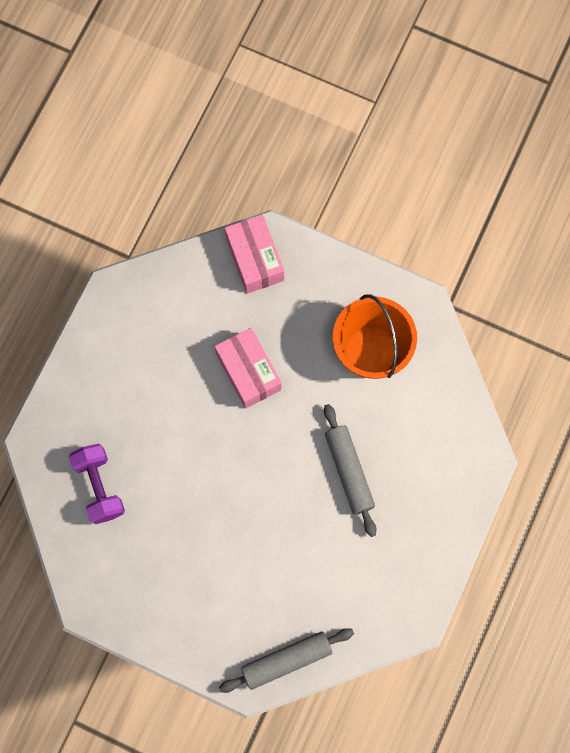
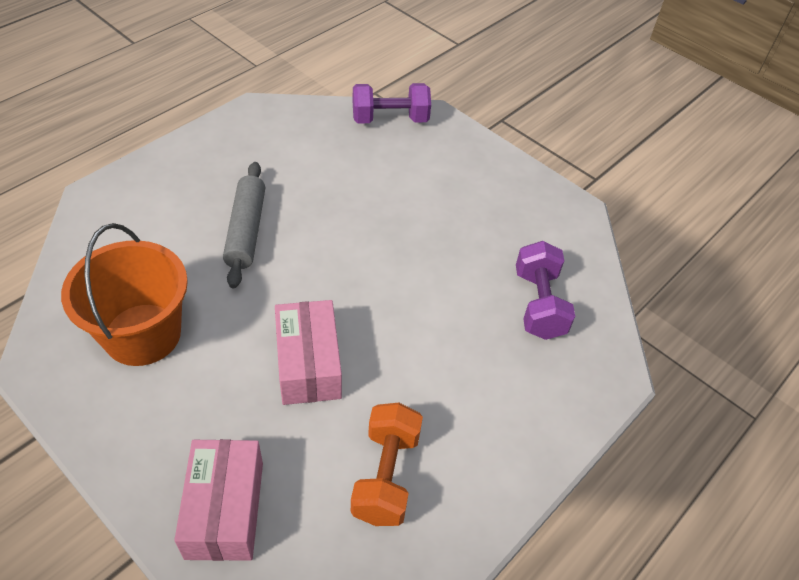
camera: 165 degrees left, 25 degrees down
(168, 313) = (386, 476): none -> orange dumbbell
(286, 660) = (390, 119): grey rolling pin -> purple dumbbell

